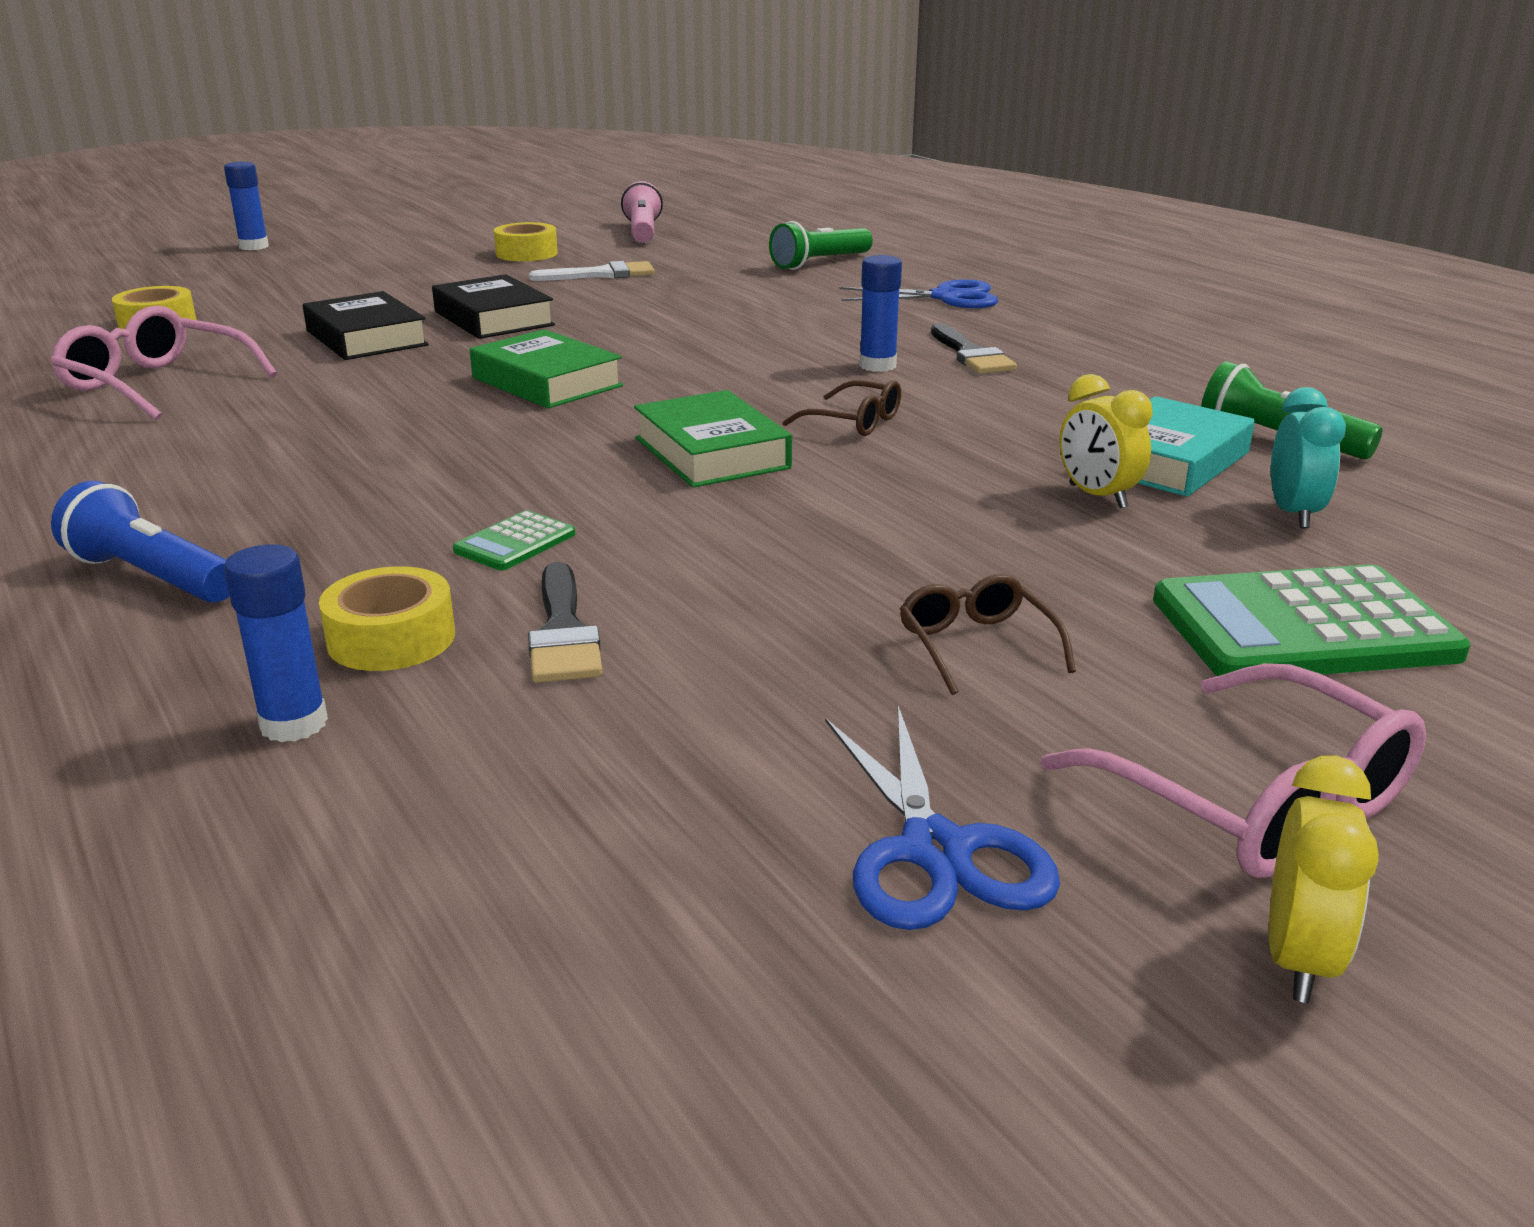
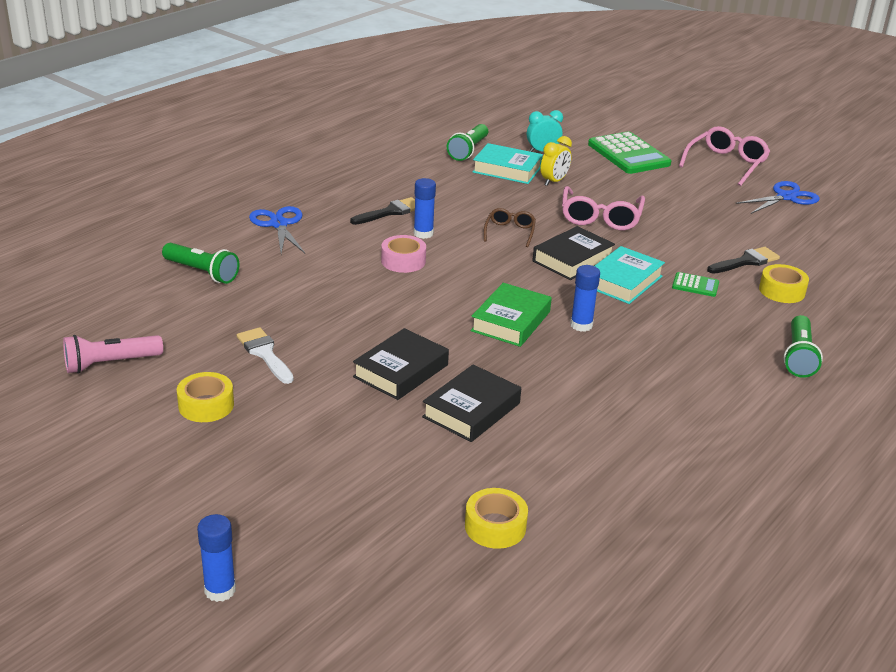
camera: 110 degrees left, 5 degrees up
(152, 577) = (798, 357): blue flashlight -> green flashlight
(157, 384) = (610, 462): pink glasses -> pink glasses (600, 217)
(294, 724) = (840, 293): blue glue stick -> blue glue stick (581, 325)
(593, 479) = (623, 281): none -> turquoise book
(712, 453) = (572, 259): green book -> black book
(787, 346) = (403, 261): none -> pink tape
(977, 646) = (686, 197): brown glasses -> none
(1299, 960) = (778, 162): yellow clock -> none

